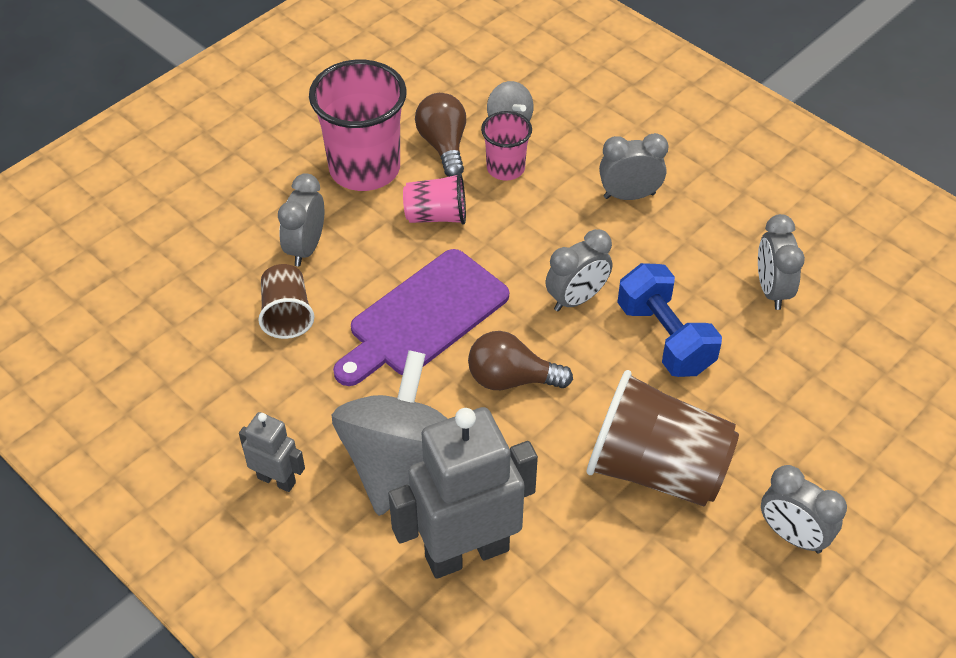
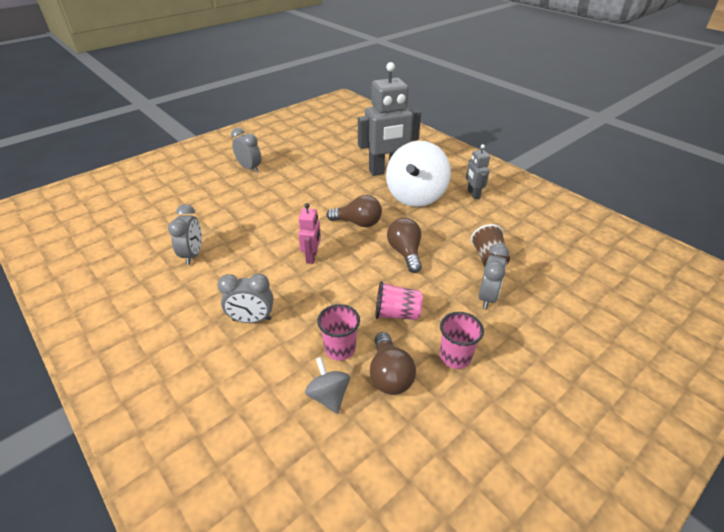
camera: 175 degrees left, 10 degrees down
(277, 480) = (473, 194): grey robot -> grey robot turned 45 degrees clockwise
(364, 168) = (455, 357): pink cup -> pink cup, size x0.54
(400, 463) = (415, 196): grey spinning top -> white spinning top
(424, 317) = (405, 253): purple cutting board -> brown light bulb
(576, 299) = (312, 257): grey clock -> pink robot
(656, 469) = (297, 189): brown cup -> none
(665, 338) = (268, 235): blue dumbbell -> none

